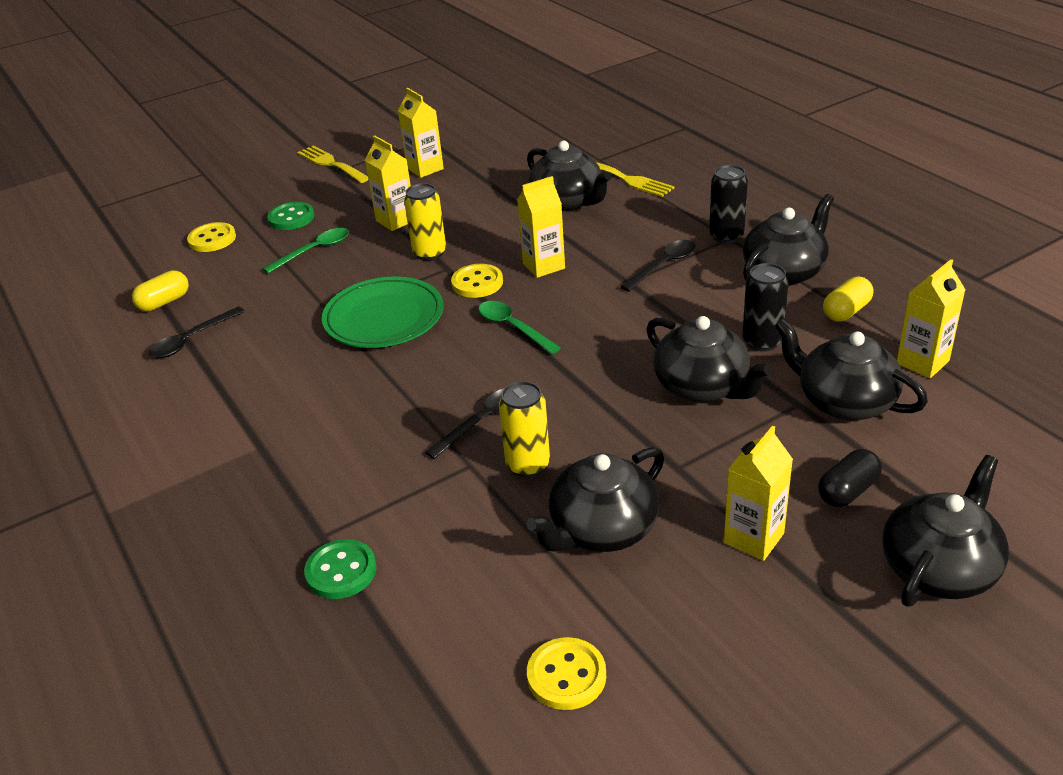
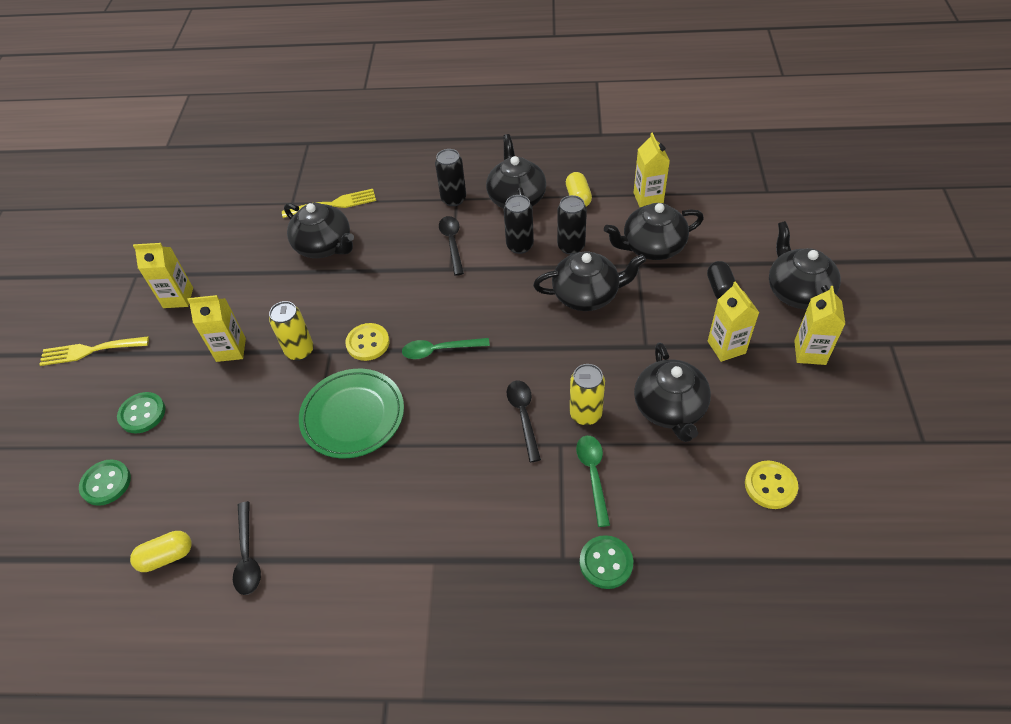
camera: 55 degrees left, 15 degrees up
(164, 302) = (167, 556): yellow capsule -> yellow capsule turned 75 degrees clockwise
(212, 239) = (106, 483): yellow button -> green button
(314, 251) = (212, 419): green spoon -> green spoon (593, 475)
(543, 266) = (387, 299): yellow carton -> yellow carton (809, 352)
(568, 201) = (324, 246): black teapot -> black teapot turned 45 degrees clockwise
(716, 307) = (520, 246): none -> black can

